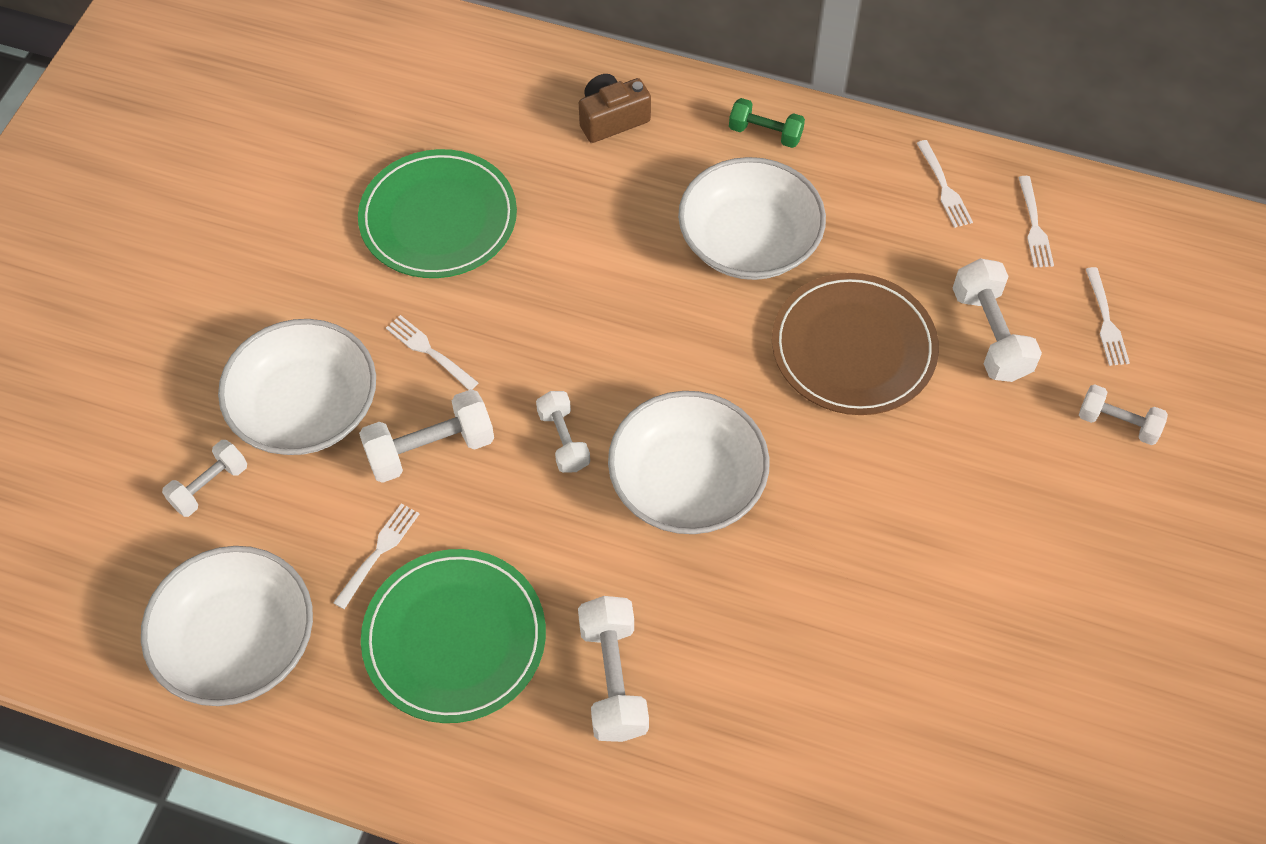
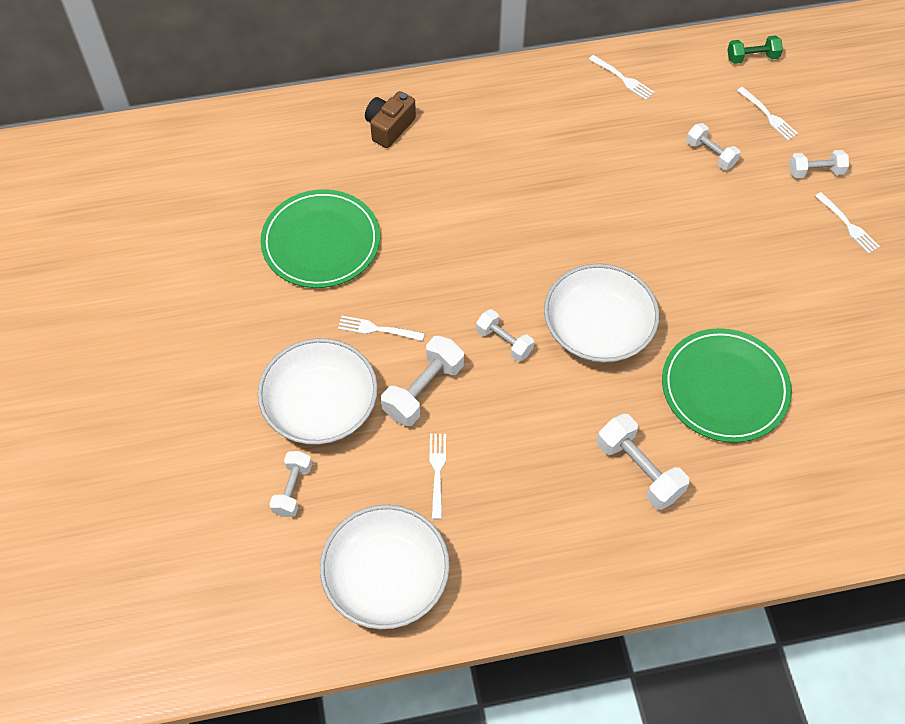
camera: 30 degrees left, 0 degrees up
(454, 638) = (524, 498): green plate -> green plate (724, 388)
(749, 241) = (530, 164): white bowl -> none
(765, 133) = (493, 94): green dumbbell -> green dumbbell (752, 58)
(853, 348) = (638, 199): brown plate -> none
(990, 334) = (710, 154): white dumbbell -> white dumbbell, size x0.65
(1034, 226) = (690, 78): white fork -> white fork (848, 225)

